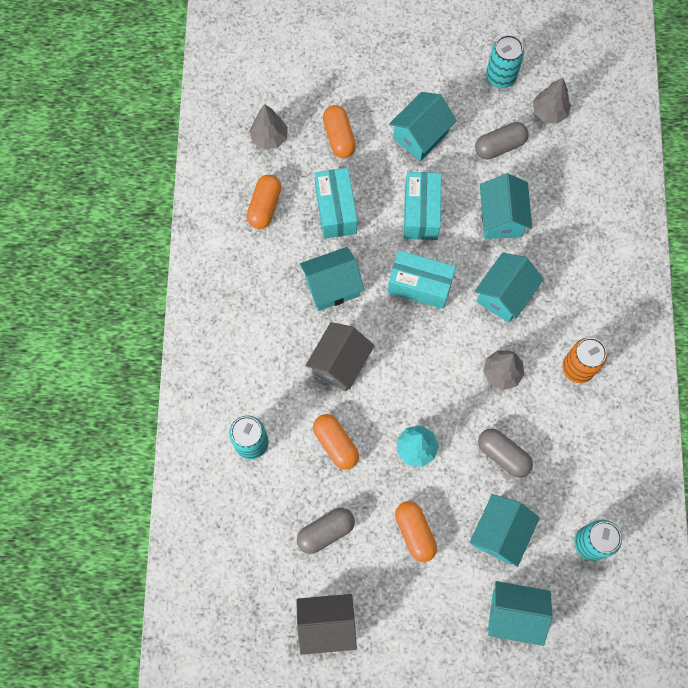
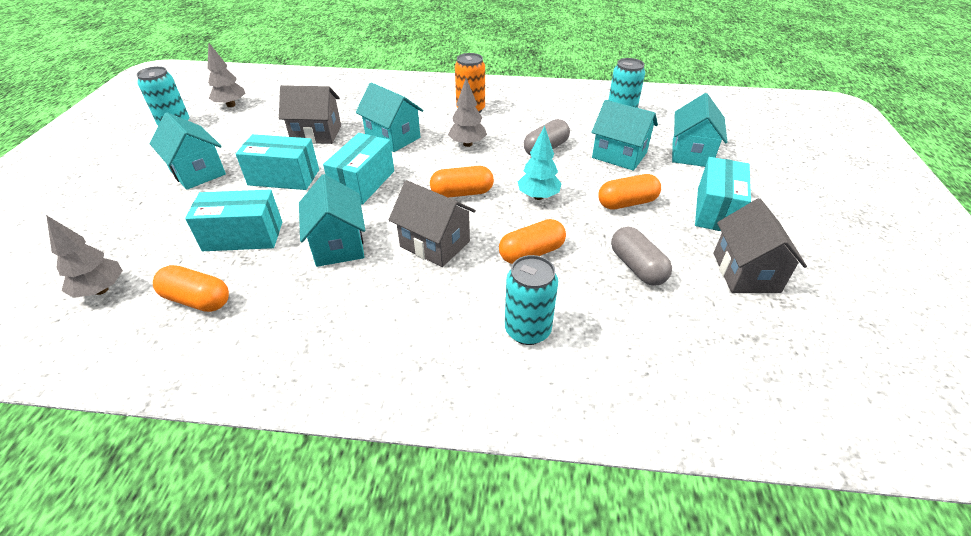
camera: 85 degrees left, 30 degrees down
(339, 137) = (152, 228): orange capsule -> orange capsule (462, 193)
(412, 618) = (716, 210): none -> turquoise box
(500, 146) = (244, 130): grey capsule -> none
(501, 218) = (316, 134): turquoise house -> grey house

